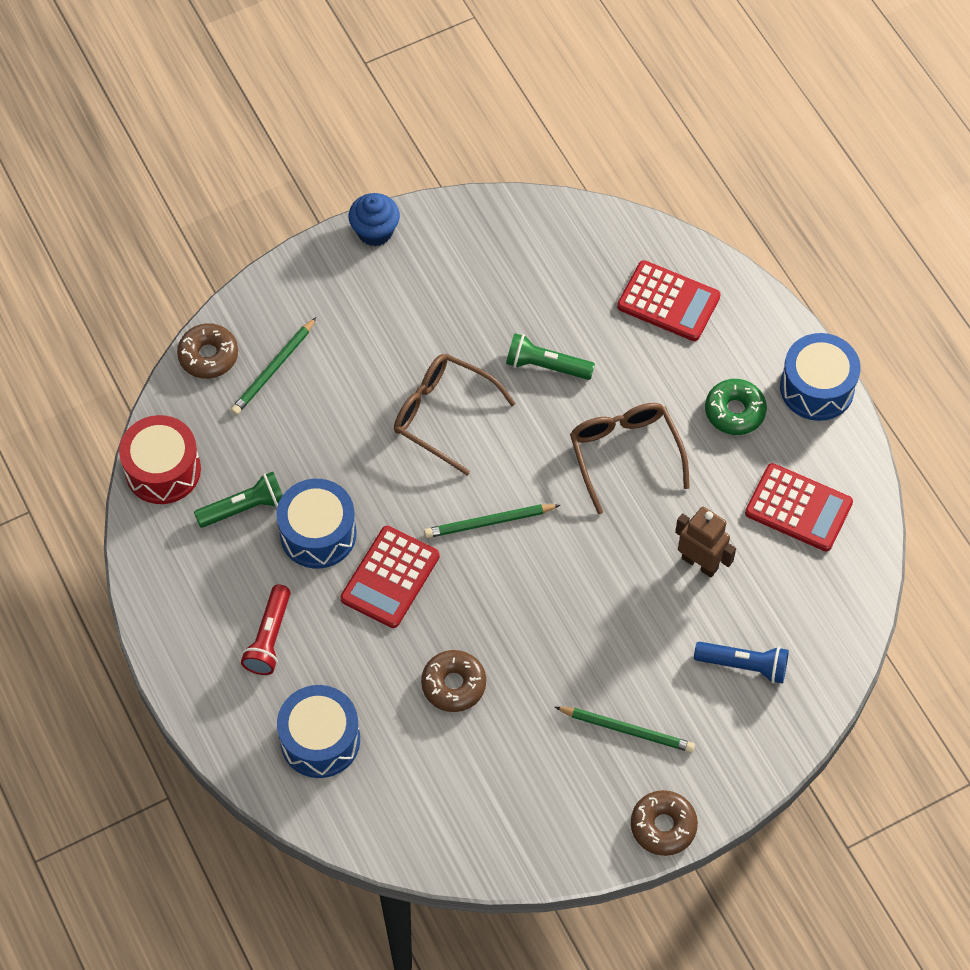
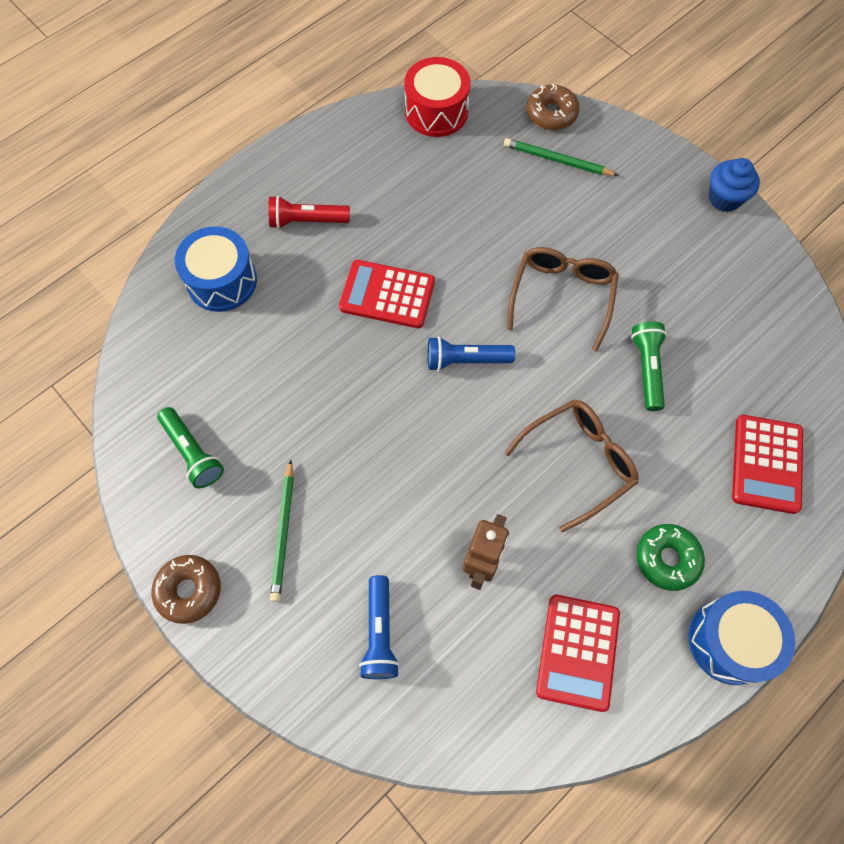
camera: 75 degrees right, 5 degrees up
(244, 507) = (420, 173): green flashlight -> green flashlight (193, 452)
(318, 533) = (413, 231): blue drum -> none
(453, 684) = (296, 370): brown donut -> none
(489, 522) = (466, 360): green pencil -> blue flashlight

